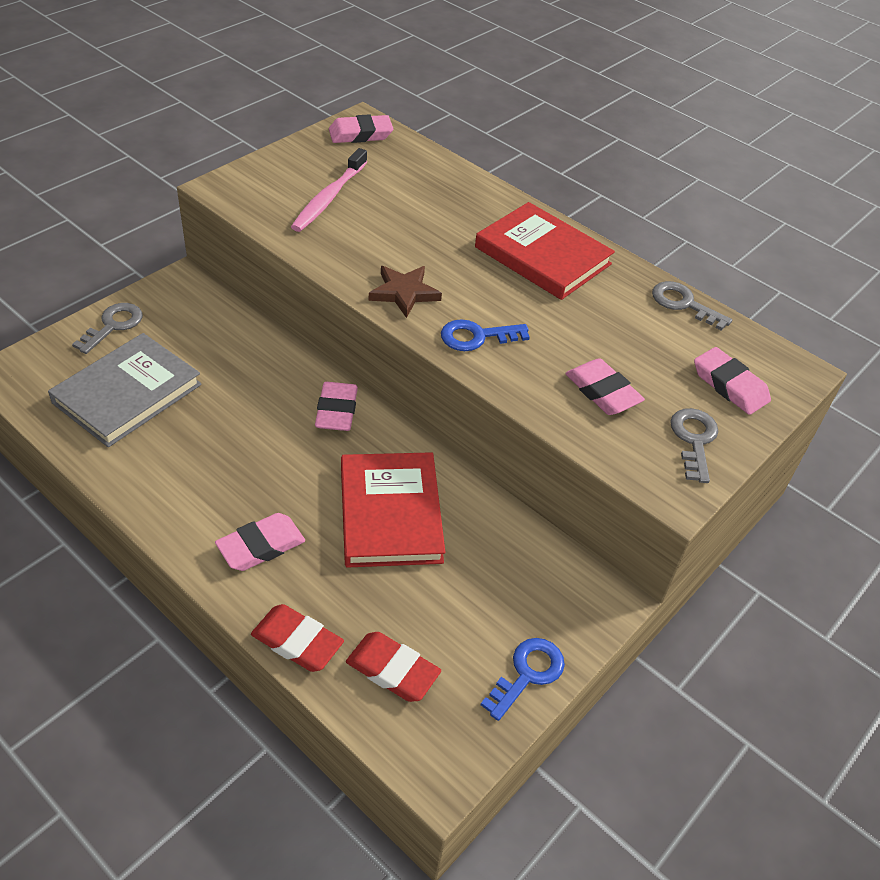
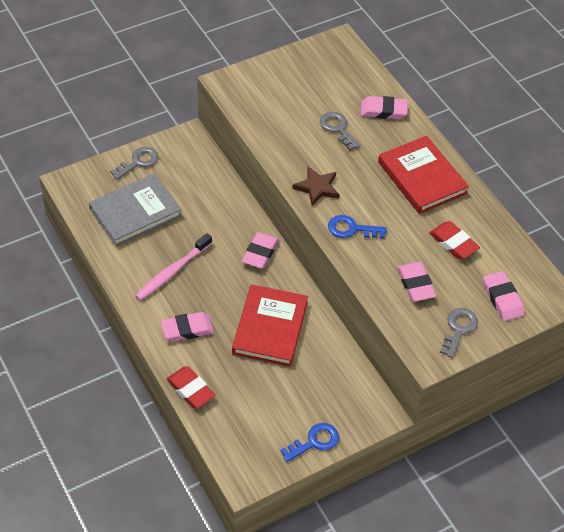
camera: 20 degrees right, 5 degrees up
(329, 198) = (294, 104): pink toothbrush -> pink toothbrush (172, 272)
(360, 134) = (335, 53): pink eraser -> pink eraser (383, 110)
(392, 670) = (238, 419): red eraser -> red eraser (453, 243)
(683, 304) = (502, 234): grey key -> grey key (337, 128)

